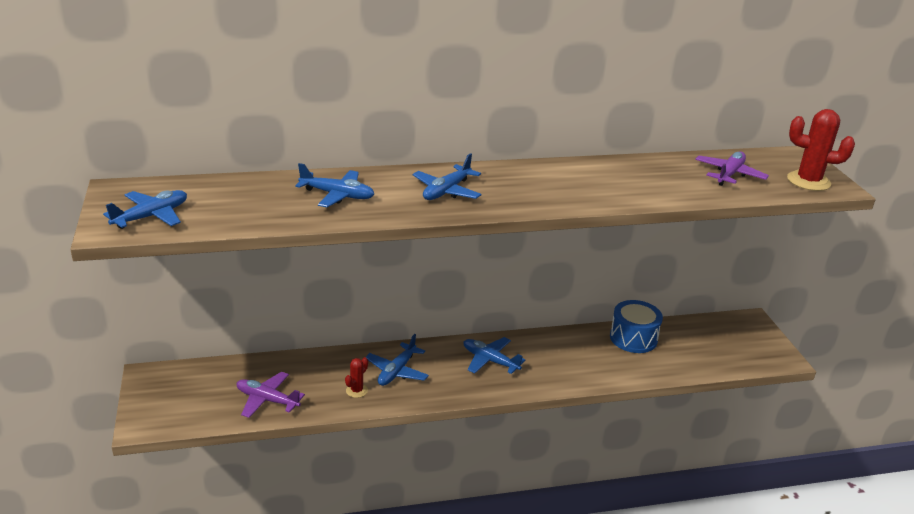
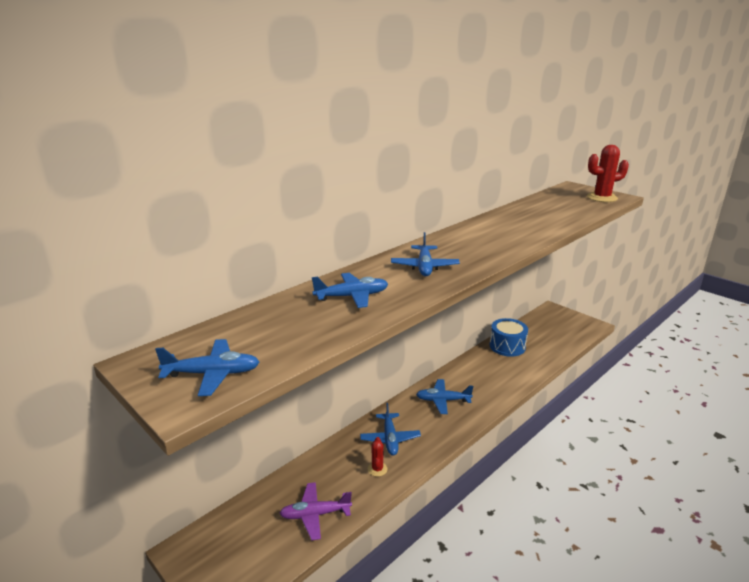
camera: 30 degrees left, 5 degrees down
(151, 216) = (212, 374): blue plane -> blue plane turned 75 degrees clockwise
(729, 175) = (561, 206): purple plane -> none

